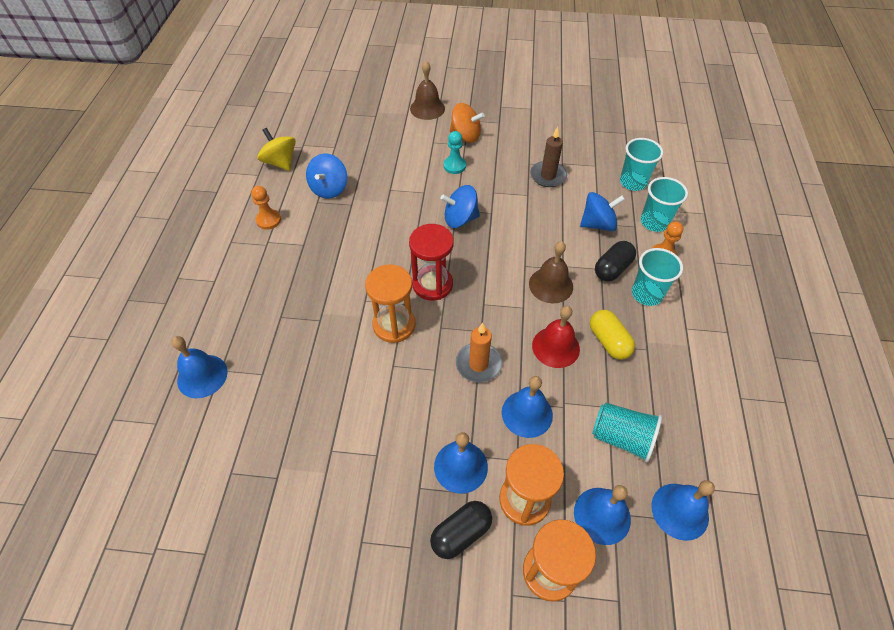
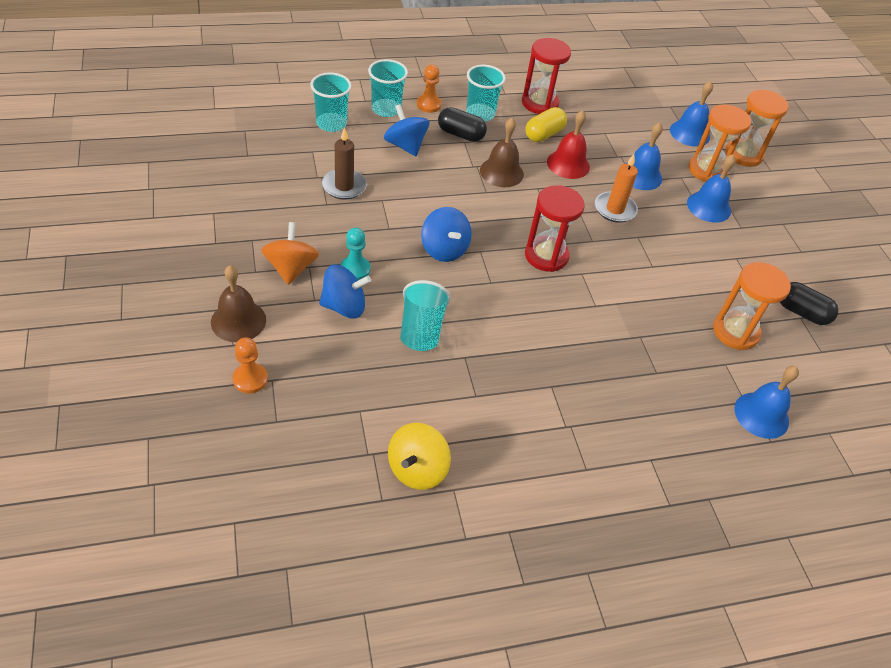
camera: 115 degrees left, 5 degrees down
(268, 220) = (531, 439): orange pawn -> orange pawn (250, 379)
(329, 189) = (447, 389): blue spinning top -> blue spinning top (344, 306)
(394, 325) = (610, 275): orange hourglass -> orange hourglass (735, 332)
(461, 533) = (754, 199): black capsule -> black capsule (802, 312)
(622, 438) = (626, 125): turquoise cup -> turquoise cup (421, 330)
(667, 357) = (539, 103): none -> red hourglass
(680, 511) = (660, 99): blue bell -> none

